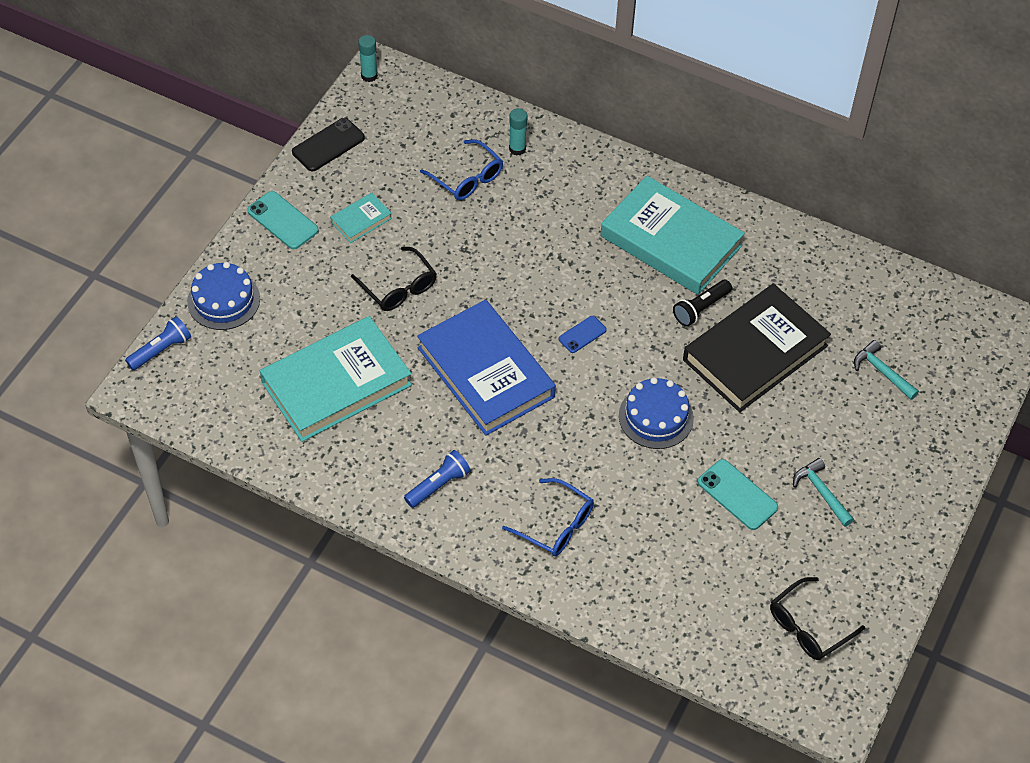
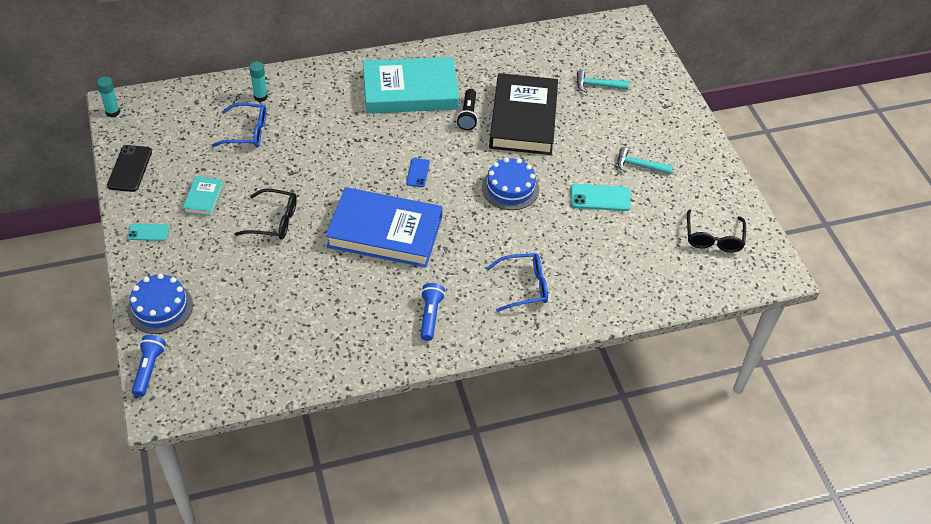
camera: 45 degrees left, 5 degrees down
(283, 220) = (148, 232): turquoise phone -> turquoise phone, size x0.62
(336, 383) = (297, 304): turquoise book -> none

